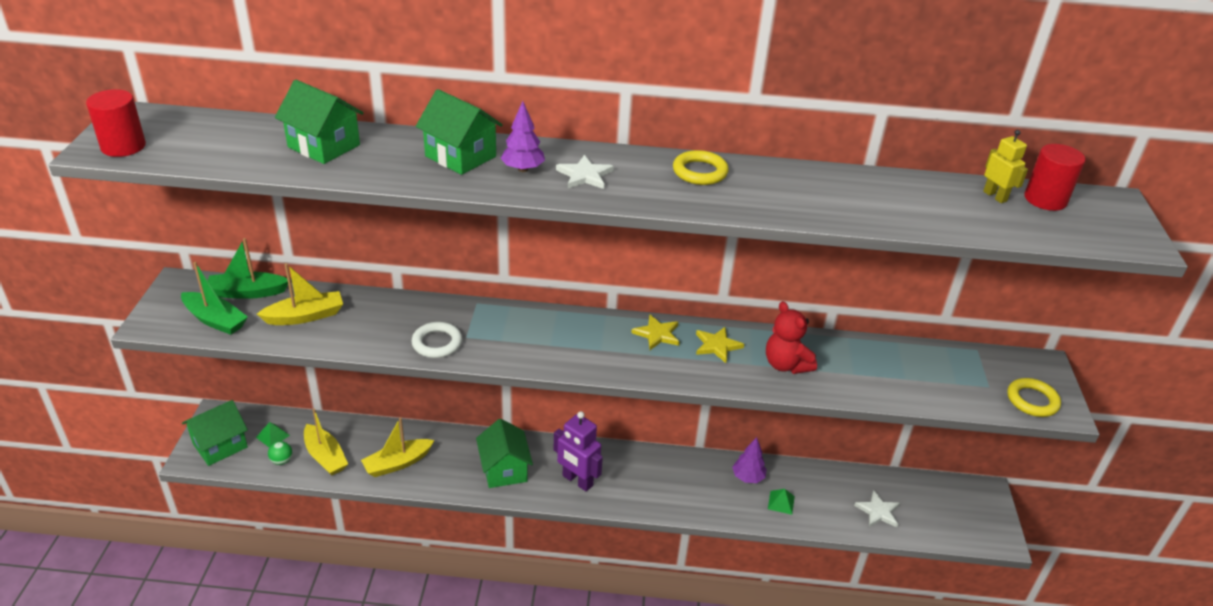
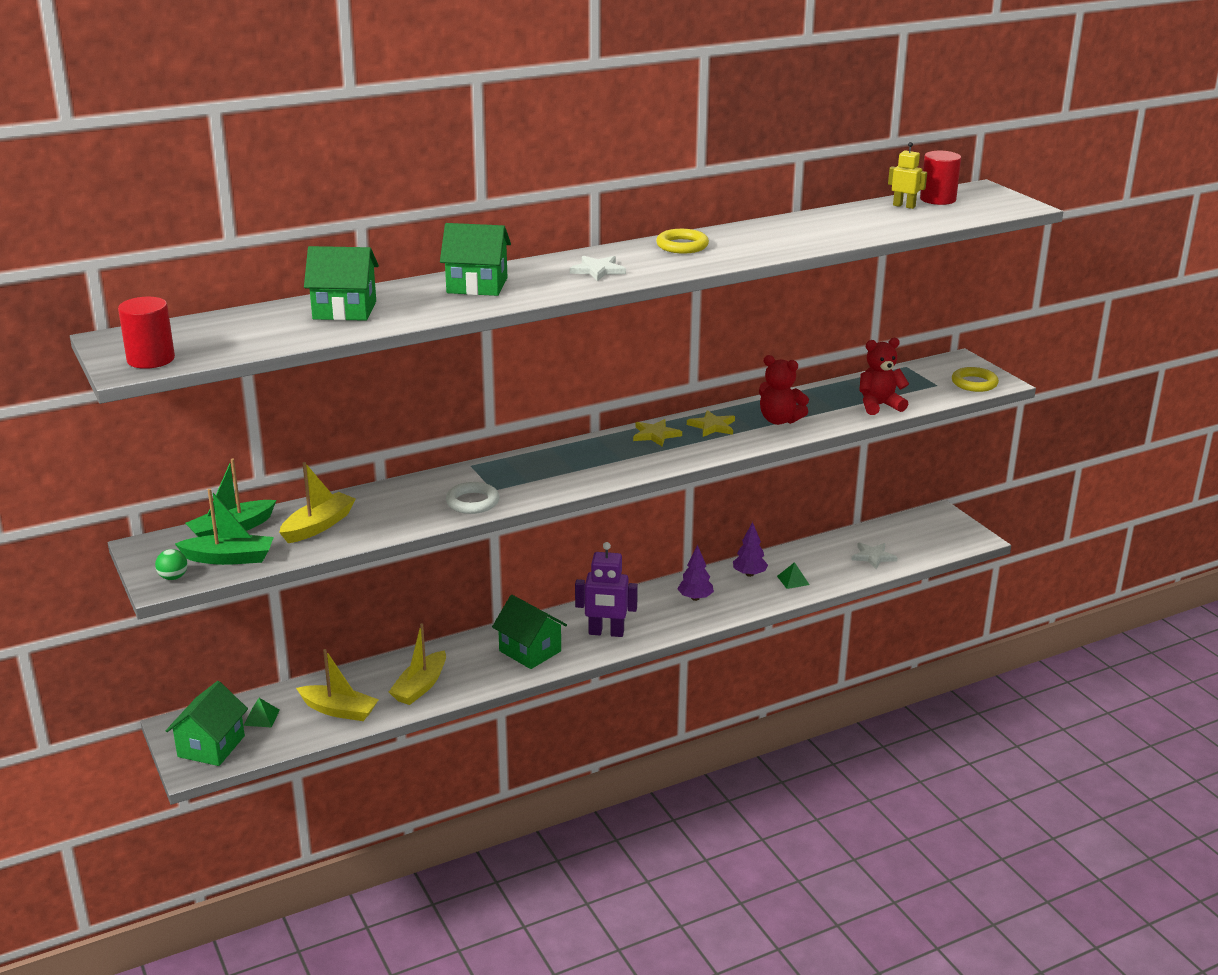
camera: 30 degrees left, 10 degrees down
(281, 460) = (296, 731): green ball -> green ball (173, 577)
(523, 169) = (542, 279): purple tree -> purple tree (695, 598)
(902, 388) = (879, 405): none -> red teddy bear

